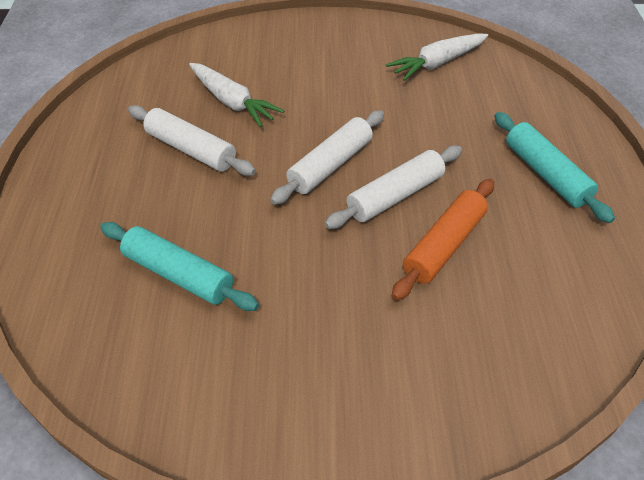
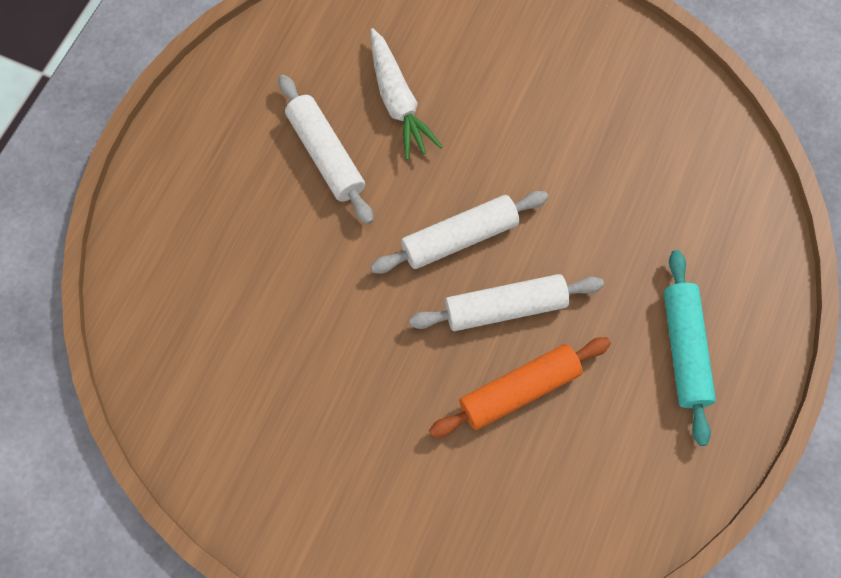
camera: 25 degrees right, 20 degrees up
(179, 274) = (252, 311): turquoise rolling pin -> none
(437, 63) = (665, 134): white carrot -> none

